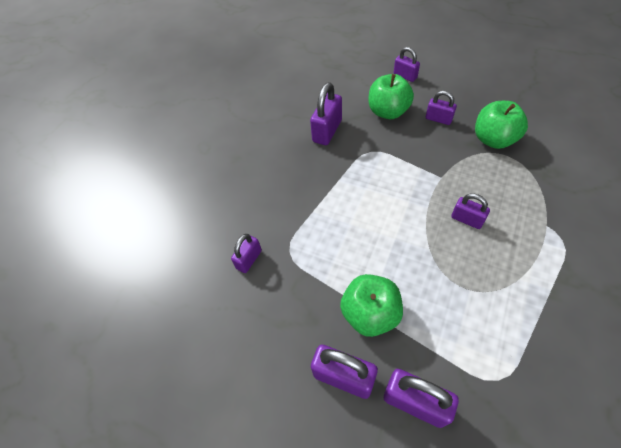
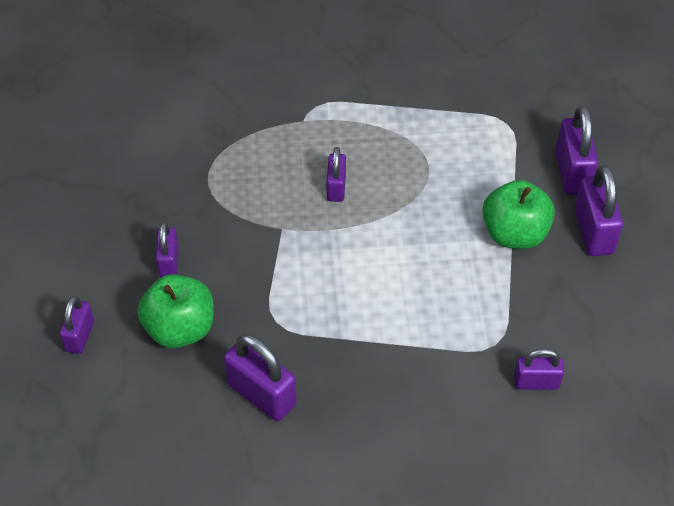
camera: 125 degrees left, 5 degrees down
(327, 131) = (262, 394): purple padlock -> purple padlock turned 45 degrees clockwise
(493, 139) = (183, 193): green apple -> none

